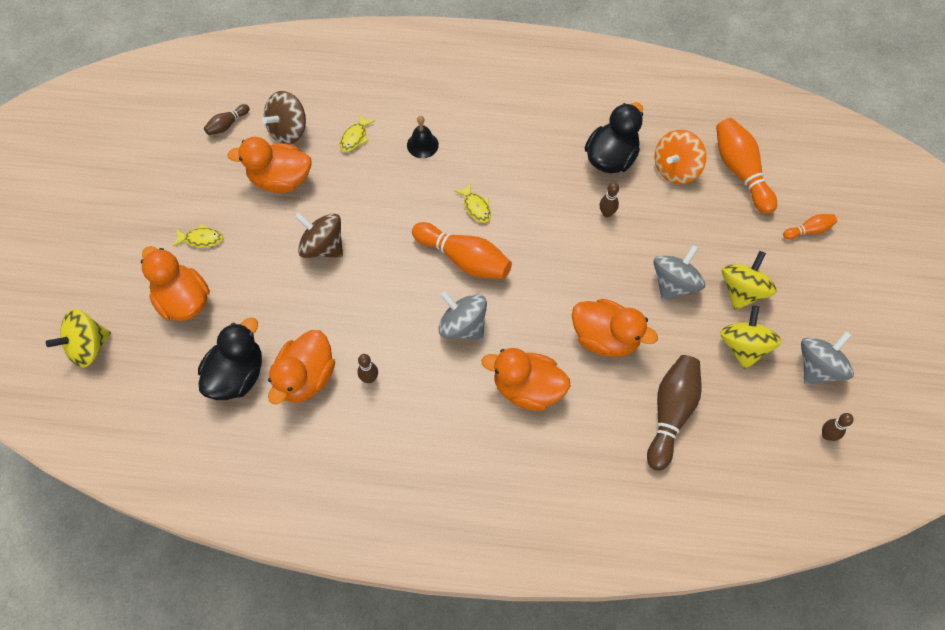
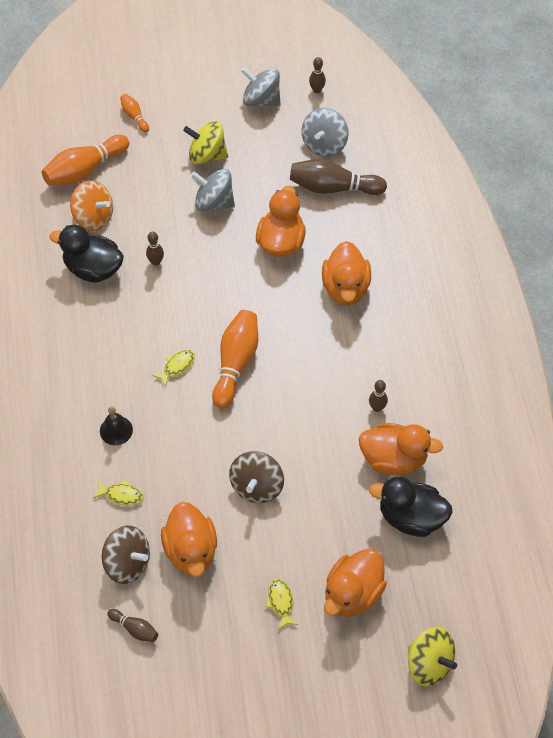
camera: 105 degrees left, 5 degrees down
(463, 325) = (303, 348): grey spinning top -> grey spinning top (324, 144)
(743, 346) = (258, 148): yellow spinning top -> none

